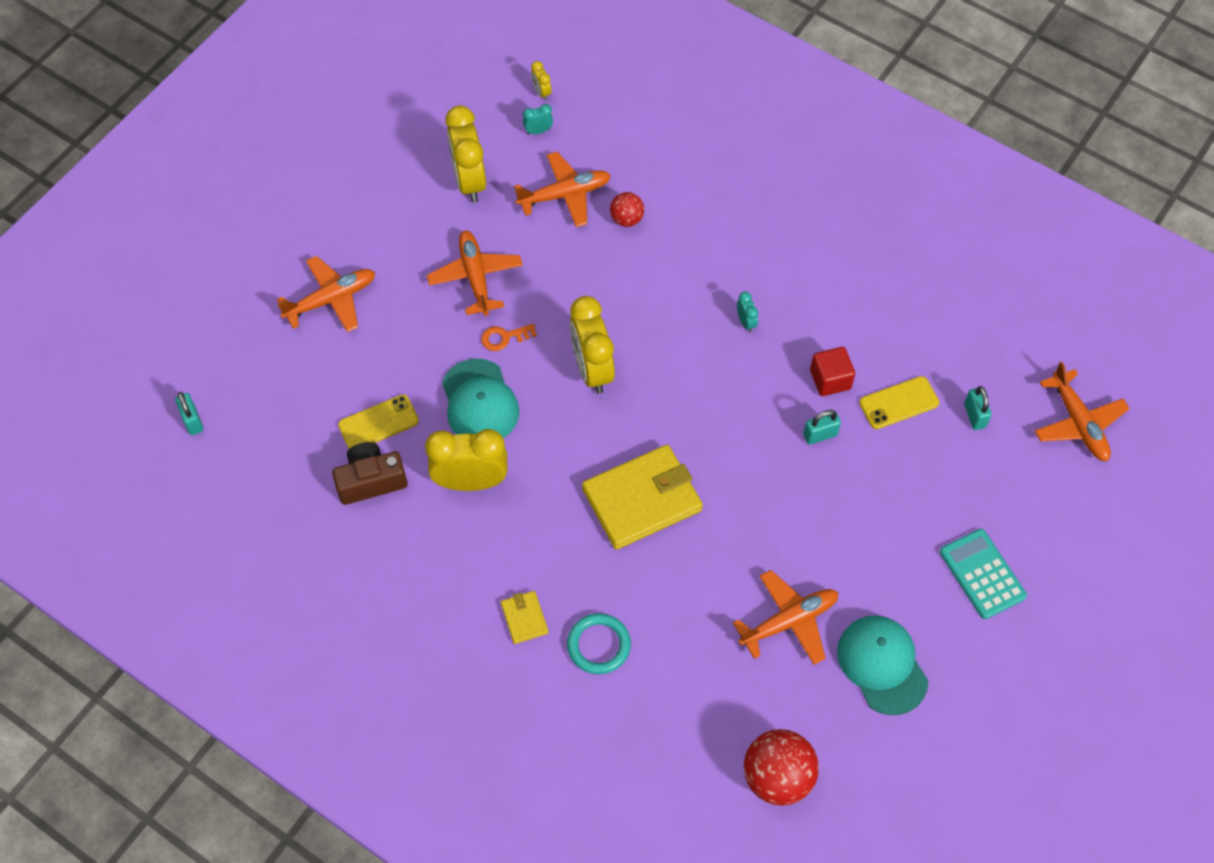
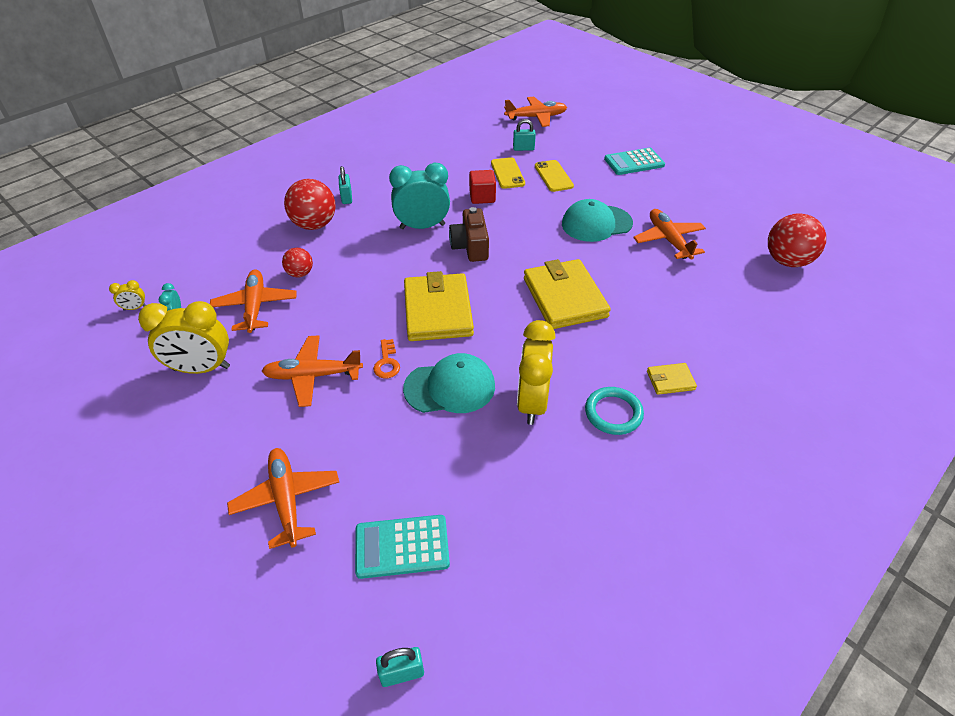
camera: 80 degrees left, 15 degrees down
(296, 398) = (402, 546): none -> turquoise calculator
(371, 481) = (519, 483): brown camera -> brown camera (470, 246)
(378, 423) = (453, 470): yellow phone -> yellow phone (553, 176)
(592, 369) = (437, 311): yellow clock -> yellow wallet
(598, 645) = (693, 337): turquoise ring -> turquoise ring (613, 413)
(720, 206) = (314, 225): none -> red ball
(746, 322) = (422, 226): turquoise clock -> turquoise clock, size x2.34
(820, 435) = (525, 207): turquoise padlock -> turquoise padlock (347, 198)
(882, 665) = (698, 207): turquoise cap -> turquoise cap (596, 223)

